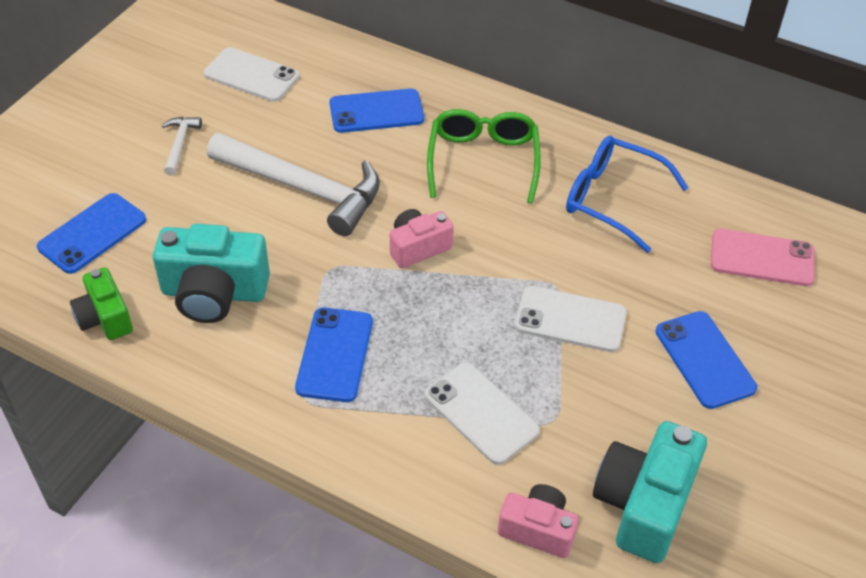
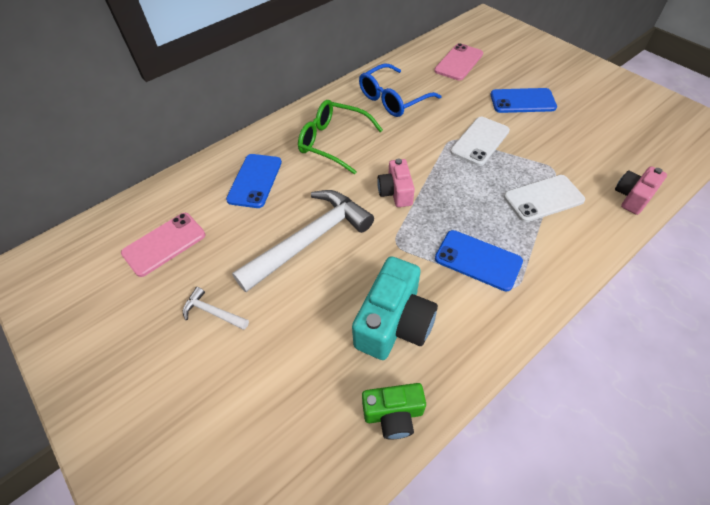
camera: 65 degrees left, 5 degrees up
(92, 233) = (286, 406): blue phone -> none
(251, 75) = (164, 244): white phone -> pink phone
(644, 504) = (617, 150): turquoise camera -> none

